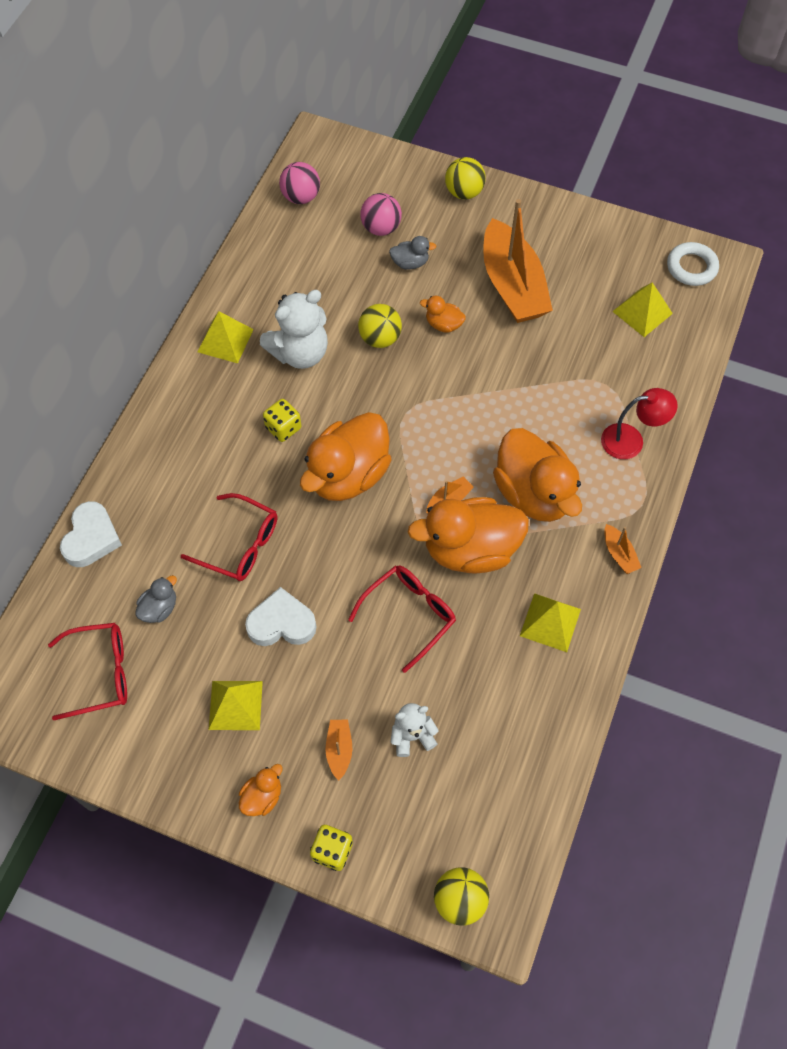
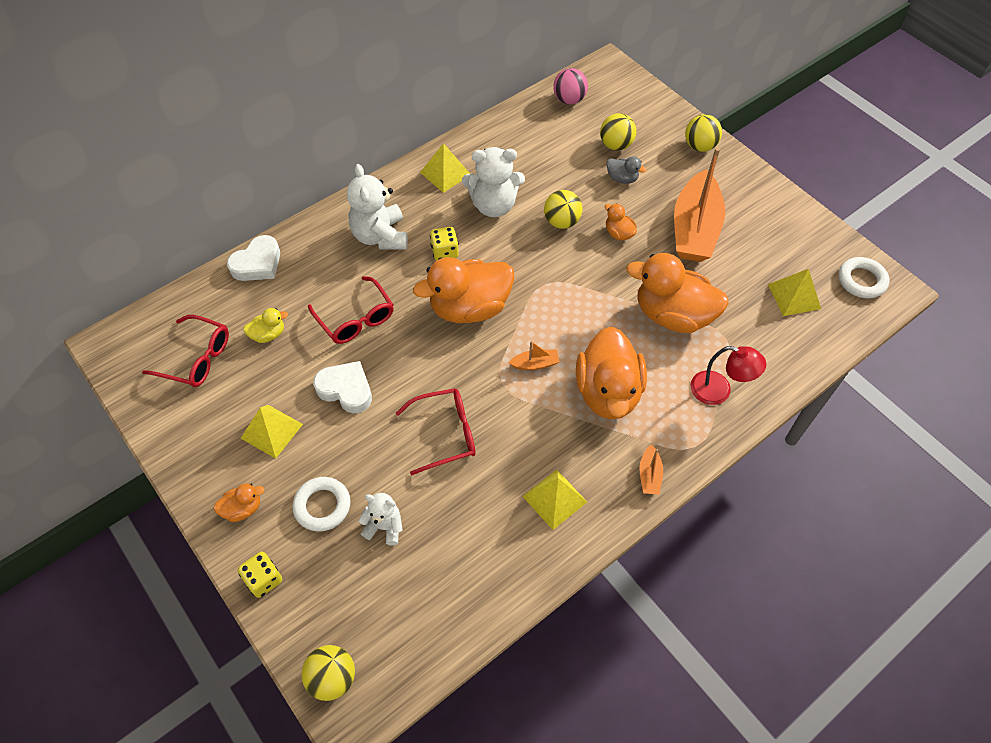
camera: 30 degrees right, 5 degrees down
(159, 608) = (268, 334): grey duck -> yellow duck
(204, 443) = (380, 236): none -> white teddy bear
(339, 750) = (322, 506): orange boat -> white ring
(381, 228) = (616, 145): pink ball -> yellow ball
(470, 549) = (527, 409): orange duck -> orange duck (672, 315)

